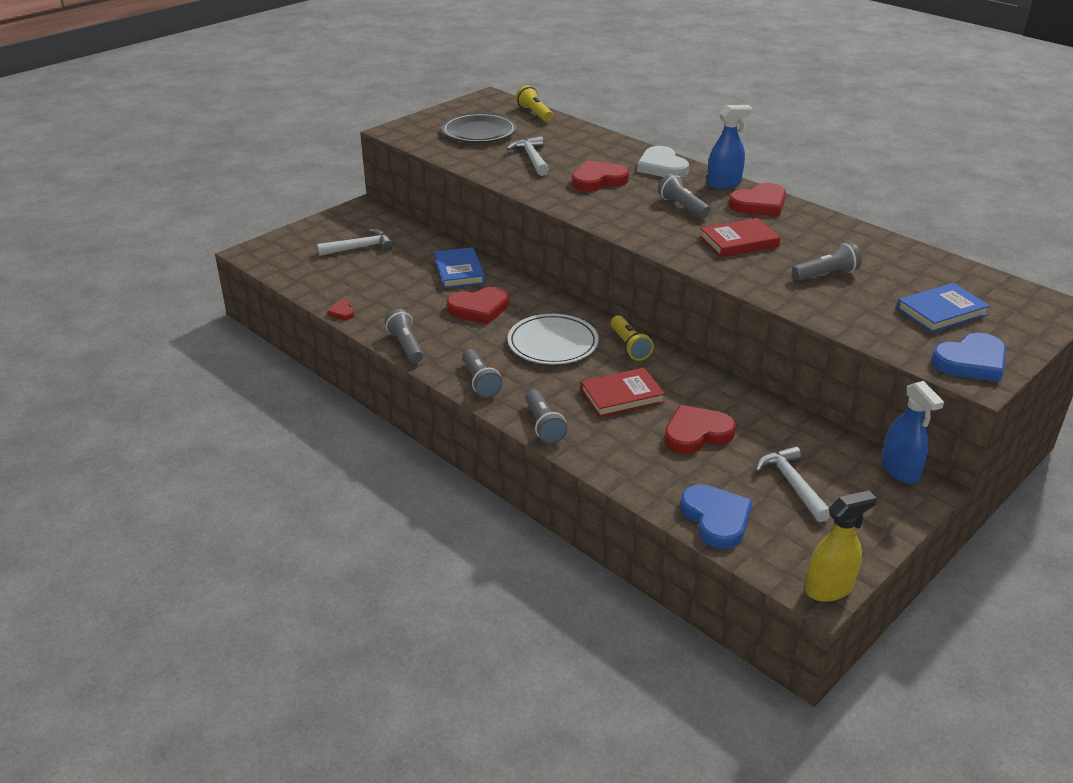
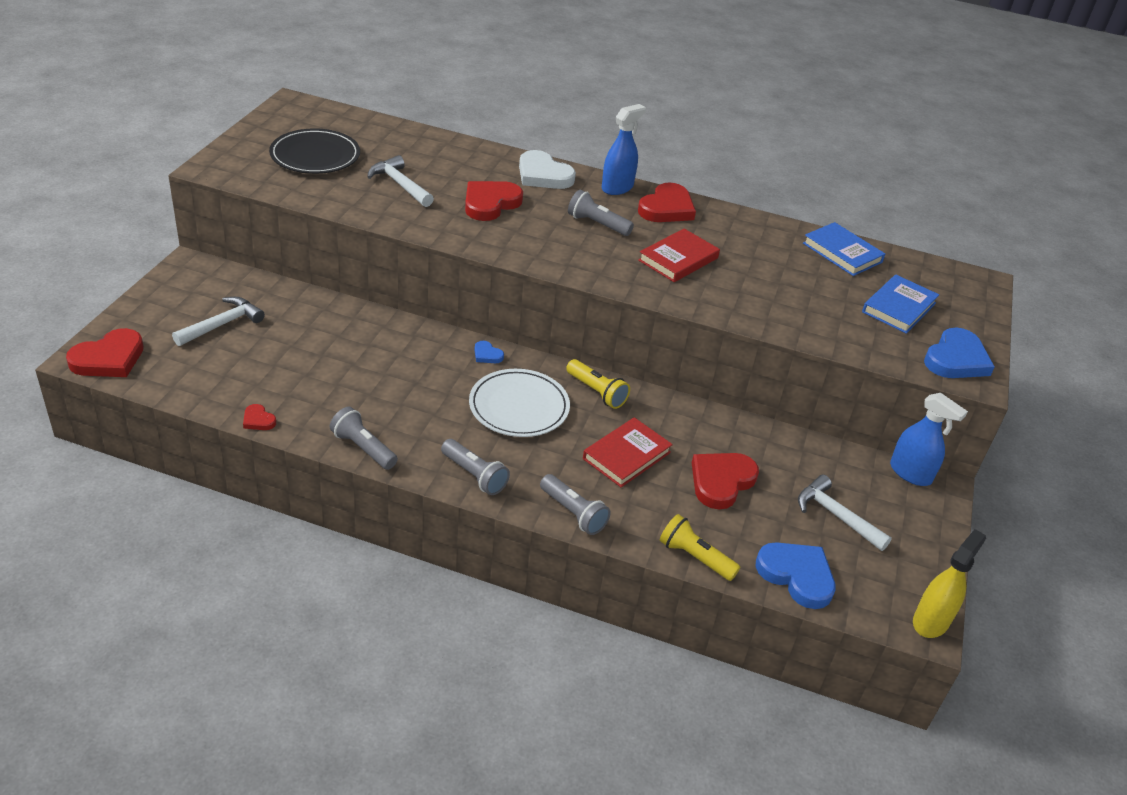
camera: 30 degrees left, 5 degrees up
(459, 271) = (360, 334): blue book -> blue book (842, 253)
(479, 308) = (413, 379): red heart -> red heart (109, 358)
(534, 113) = (361, 121): yellow flashlight -> yellow flashlight (695, 557)
(552, 303) = (487, 355): none -> blue heart
(826, 274) = (779, 284): grey flashlight -> none

